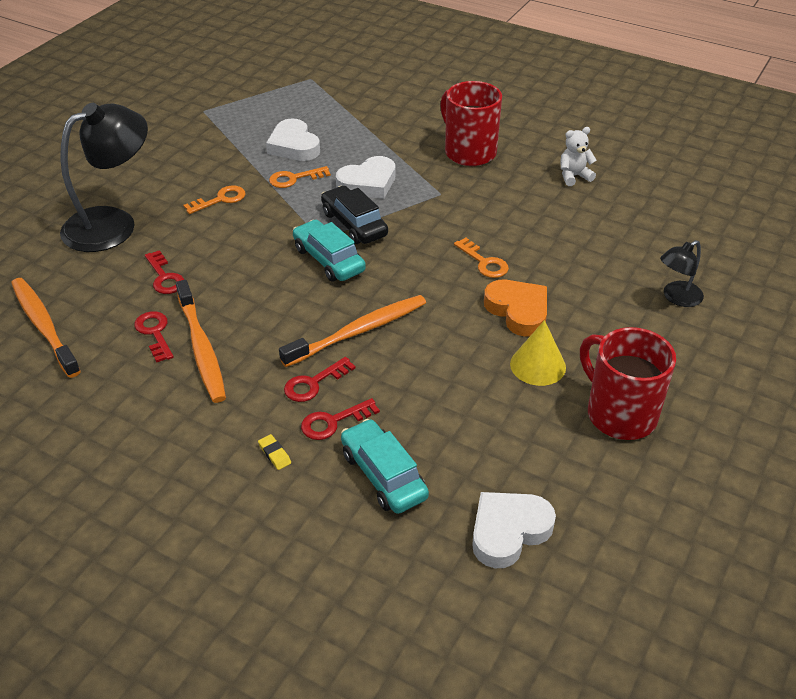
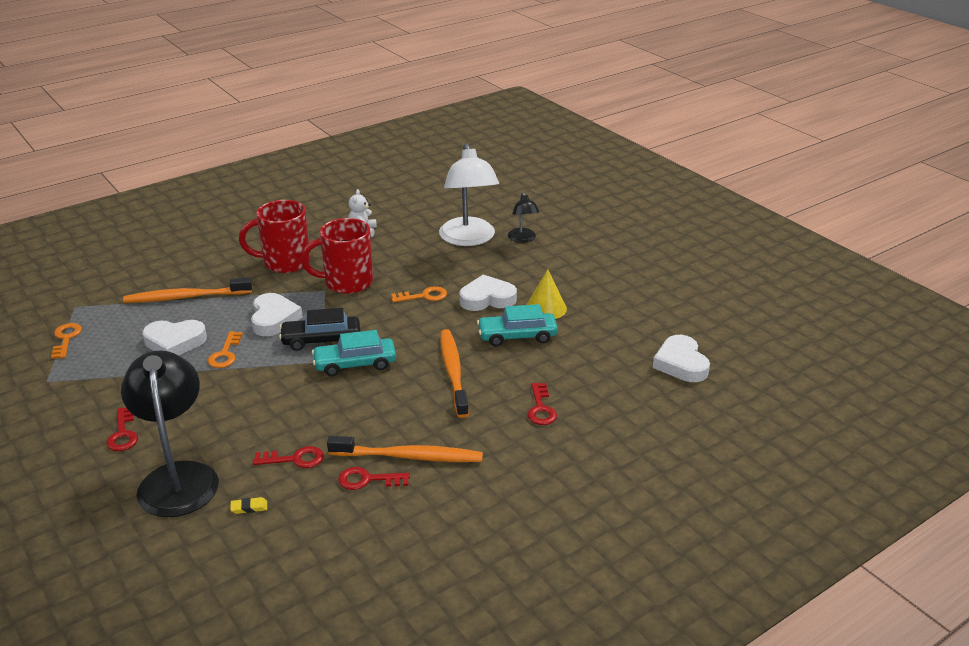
camera: 65 degrees left, 10 degrees down
(44, 326) = (298, 551): orange toothbrush -> orange toothbrush (185, 297)
(220, 199) = (211, 402): orange key -> orange key (66, 339)
(274, 454) = (555, 444): yellow eraser -> yellow eraser (249, 507)
(314, 383) = (494, 407): red key -> red key (123, 434)
(383, 475) = (606, 399): turquoise car -> turquoise car (517, 336)
(518, 311) = (487, 299): orange heart -> white heart
(619, 414) = (609, 293): red mug -> red mug (347, 282)
(632, 255) = (468, 239): none -> white lamp

